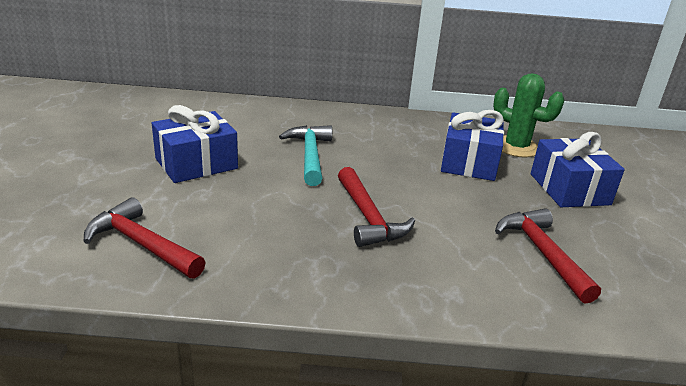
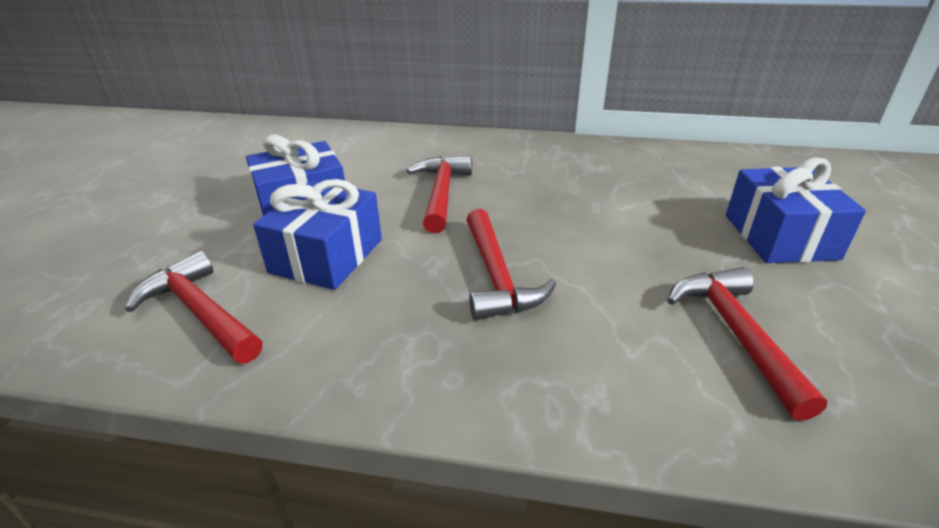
camera: 10 degrees right, 5 degrees up
(310, 155) = (441, 194): turquoise hammer -> red hammer
(469, 162) = (643, 200): blue gift -> blue gift (327, 256)
(516, 147) = (708, 180): green cactus -> none

